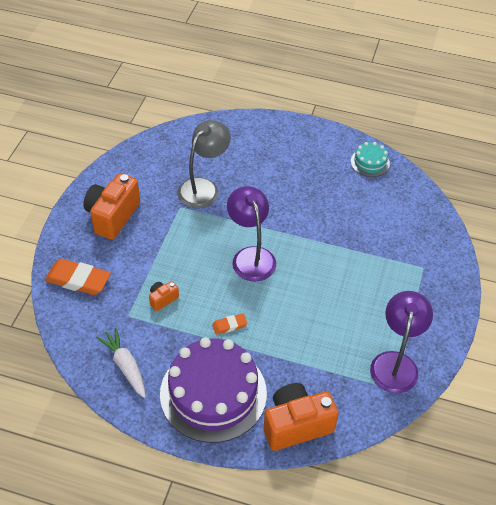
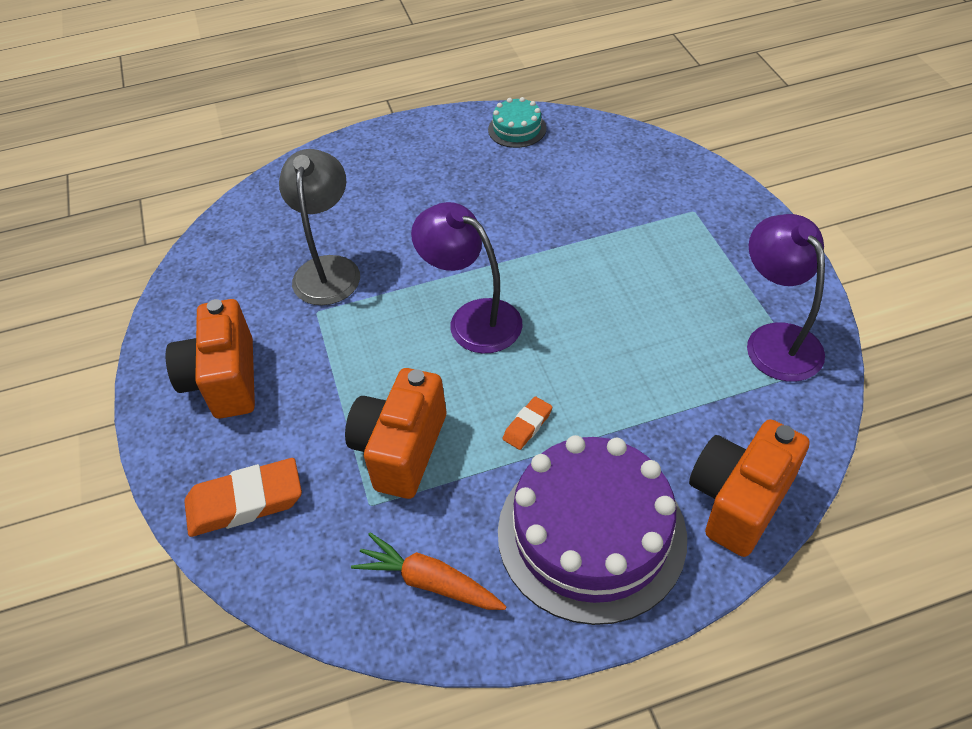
camera: 30 degrees left, 0 degrees up
(125, 366) = (429, 581): white carrot -> orange carrot
(162, 299) = (401, 449): orange camera -> orange camera, size x2.13

